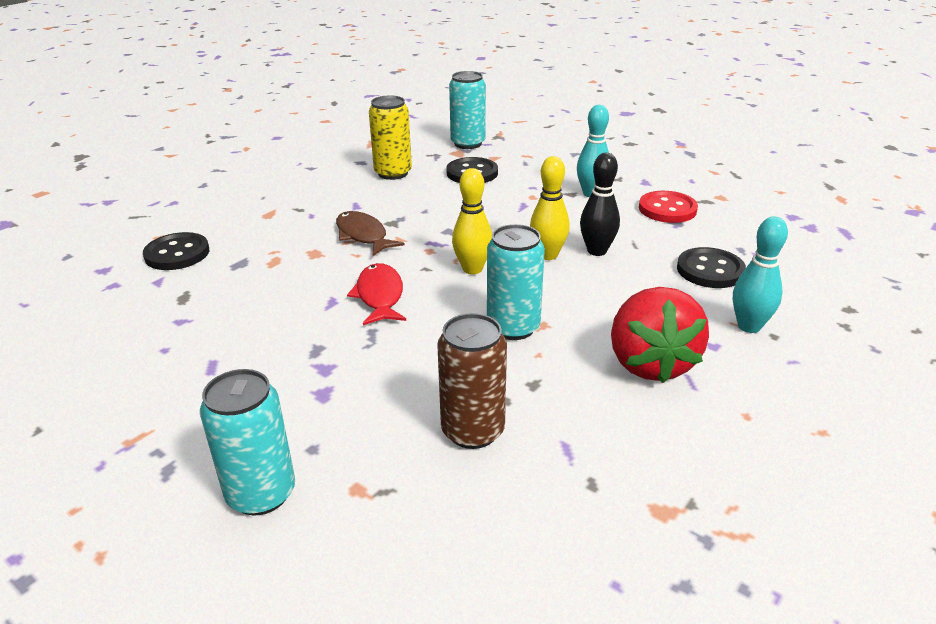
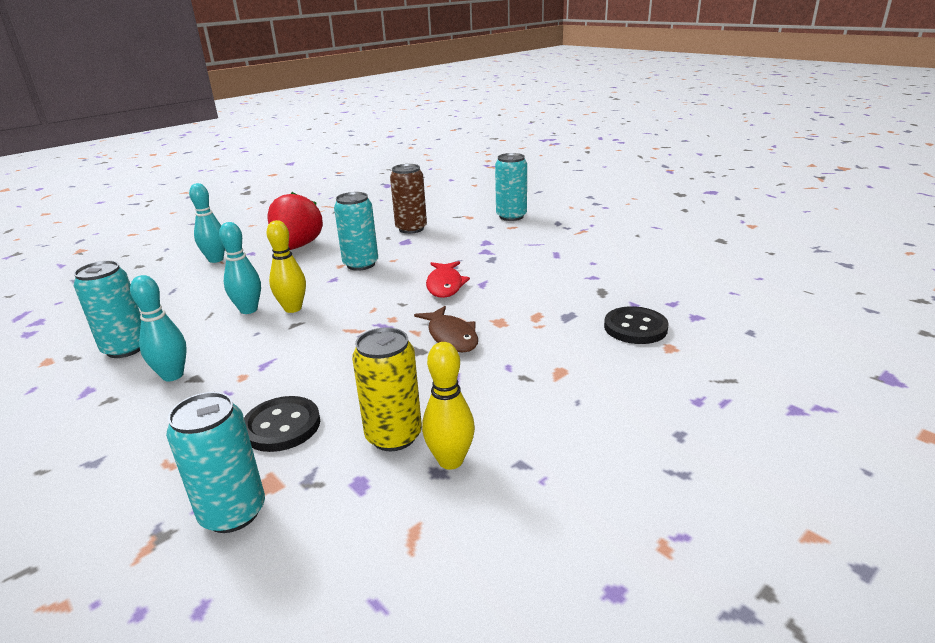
camera: 170 degrees left, 5 degrees down
(472, 269) = (364, 300): yellow bowling pin -> yellow bowling pin (450, 460)
(597, 251) = (248, 310): black bowling pin -> turquoise bowling pin
(667, 209) = (126, 348): red button -> turquoise can
(710, 270) = (184, 291): black button -> none

